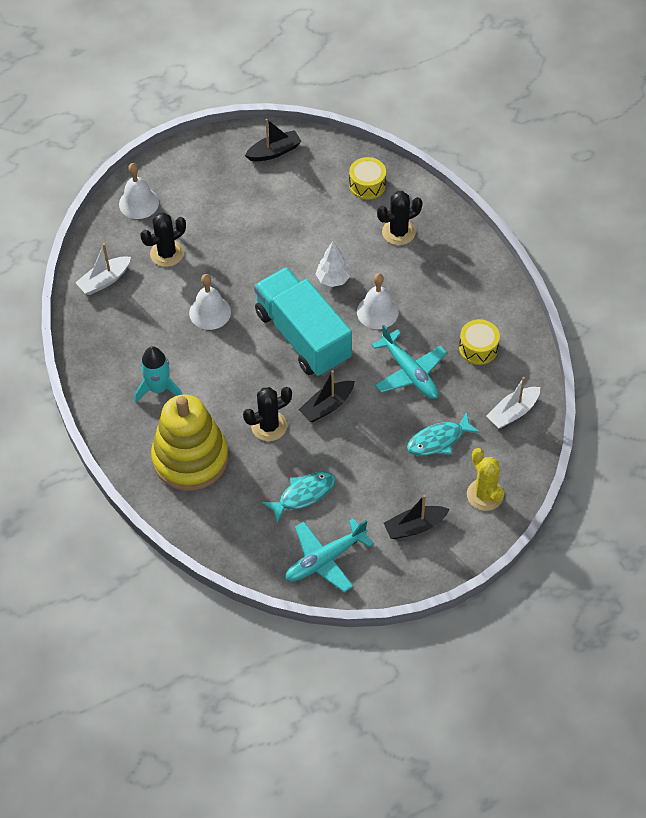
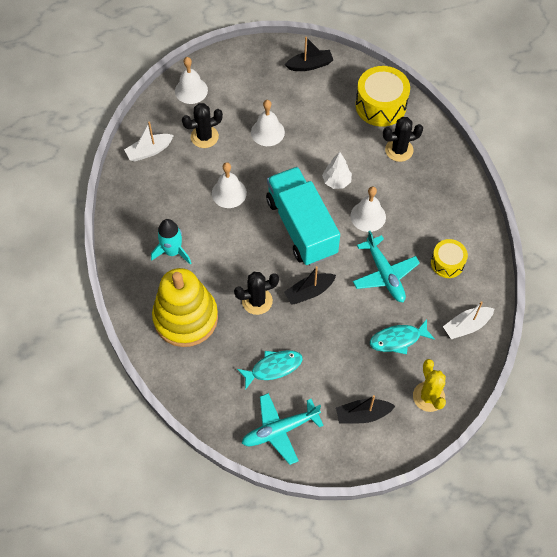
camera: 10 degrees right, 5 degrees up
(240, 236) = (267, 132): none -> white bell
(367, 185) = (380, 105): yellow drum -> yellow drum, size x1.67

